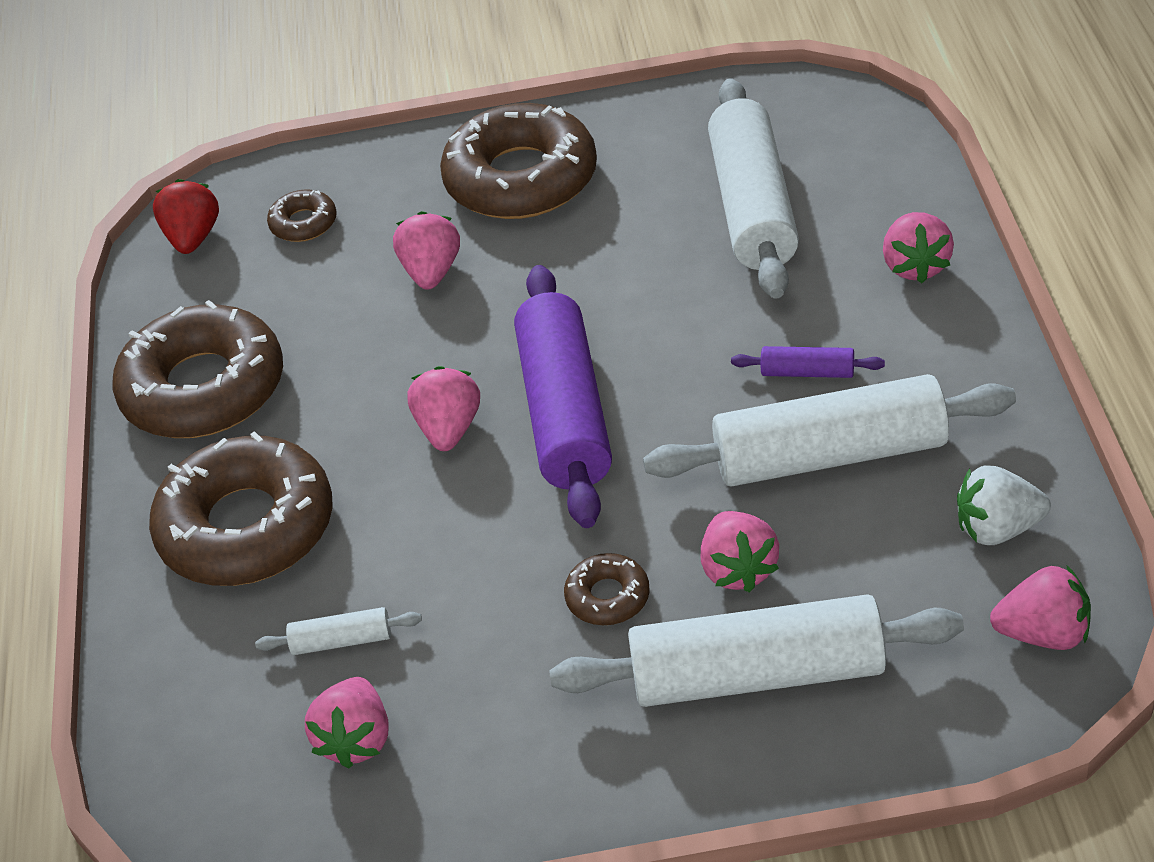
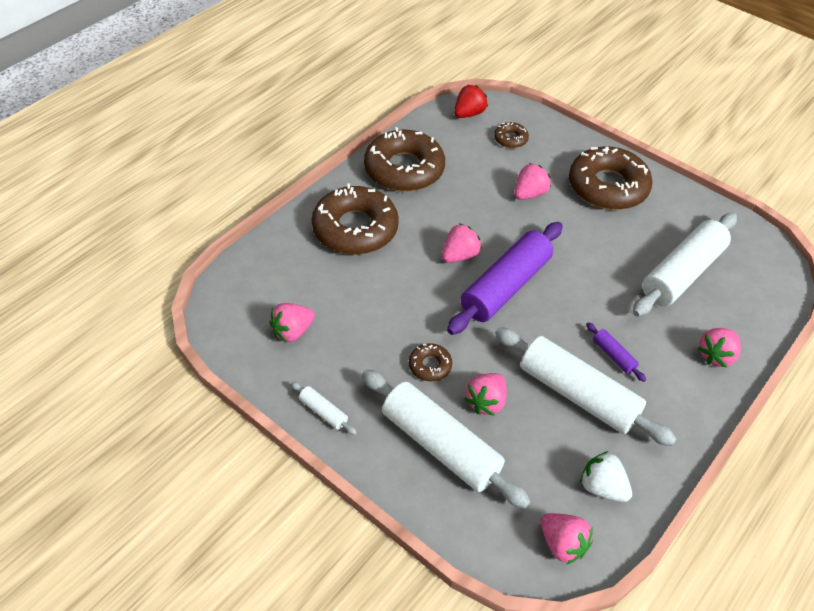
camera: 40 degrees right, 5 degrees up
(341, 640) = (332, 294): white rolling pin -> white rolling pin (323, 412)

